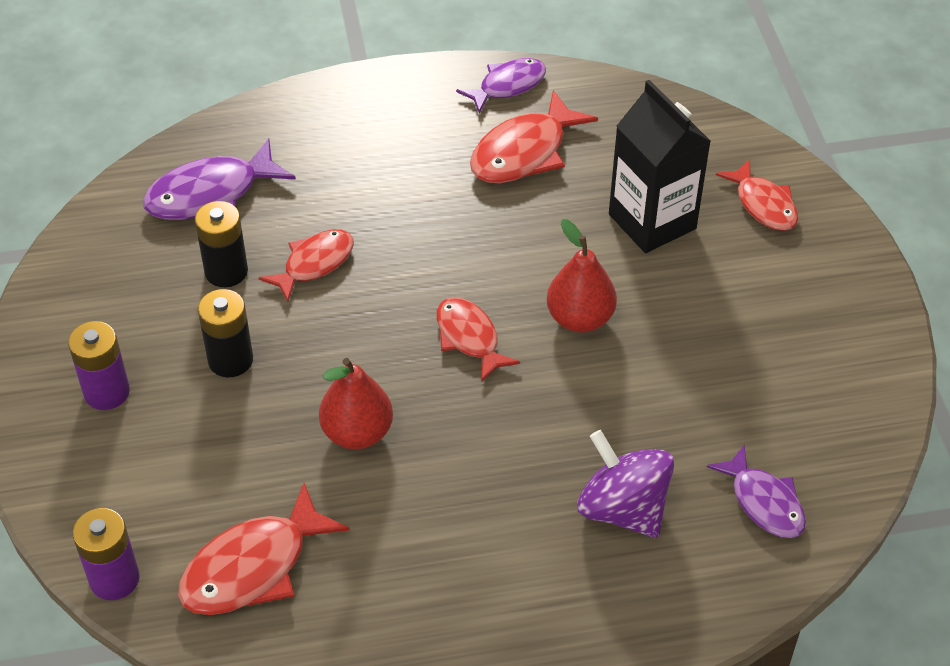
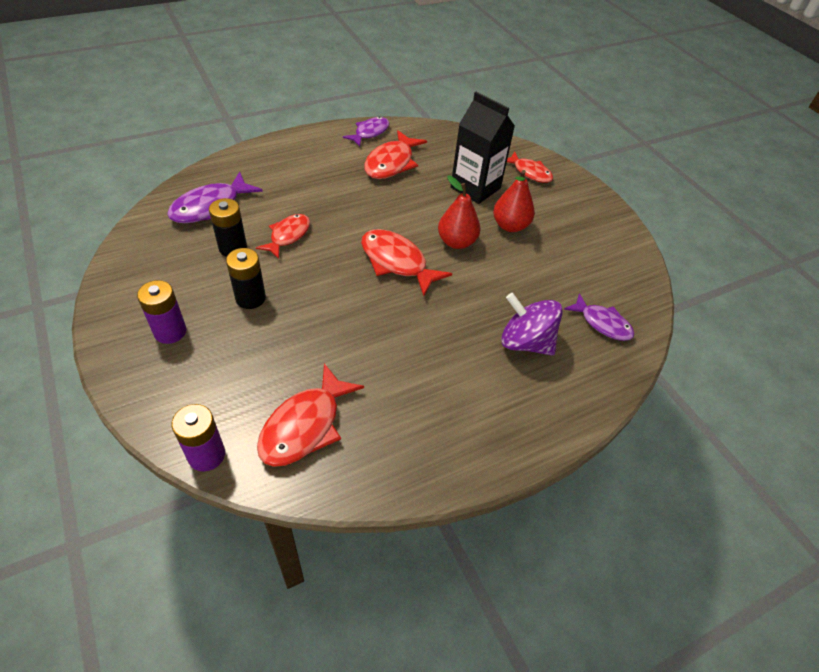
camera: 20 degrees left, 0 degrees up
(357, 433) = (347, 327): red pear -> red pear (510, 226)
(469, 338) = (397, 262): red fish -> red fish, size x1.50

